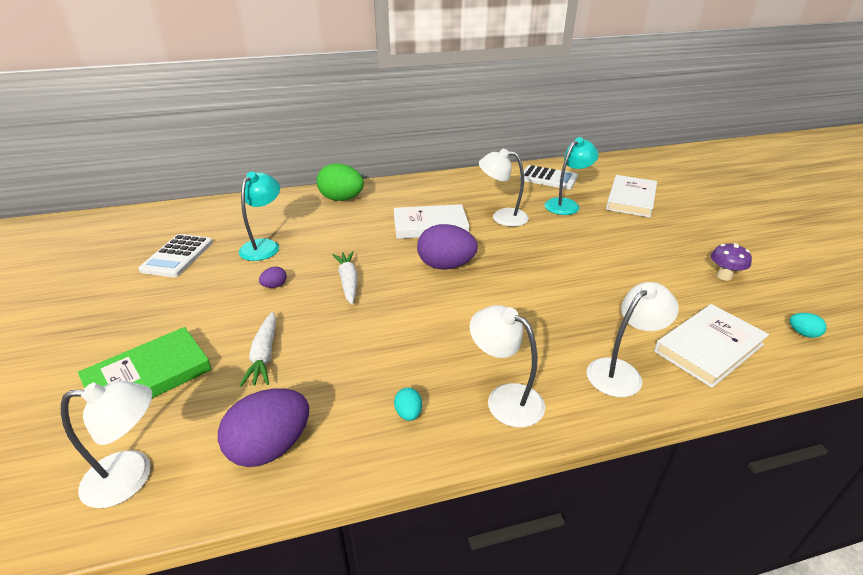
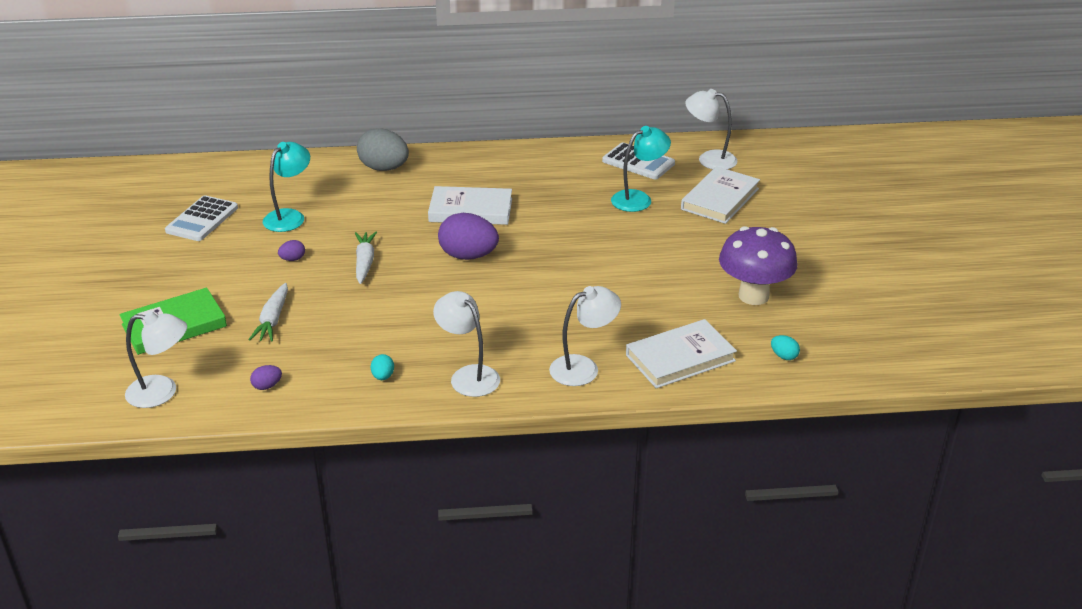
camera: 10 degrees right, 0 degrees up
(270, 447) = (267, 386): purple egg -> purple egg, size x0.44
(341, 199) = (384, 168): green egg -> grey egg
(502, 217) = (555, 207): white lamp -> white lamp (709, 159)
(724, 276) = (753, 296): purple mushroom -> purple mushroom, size x1.98

